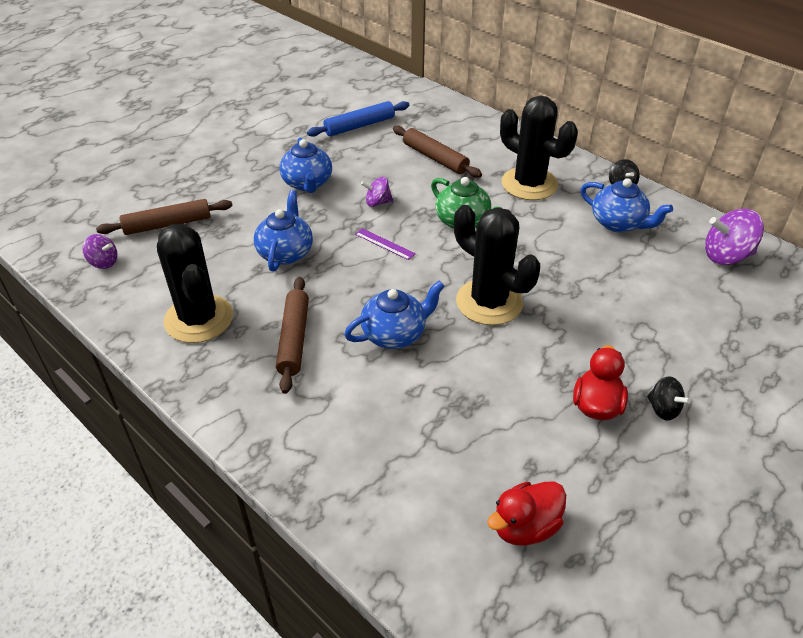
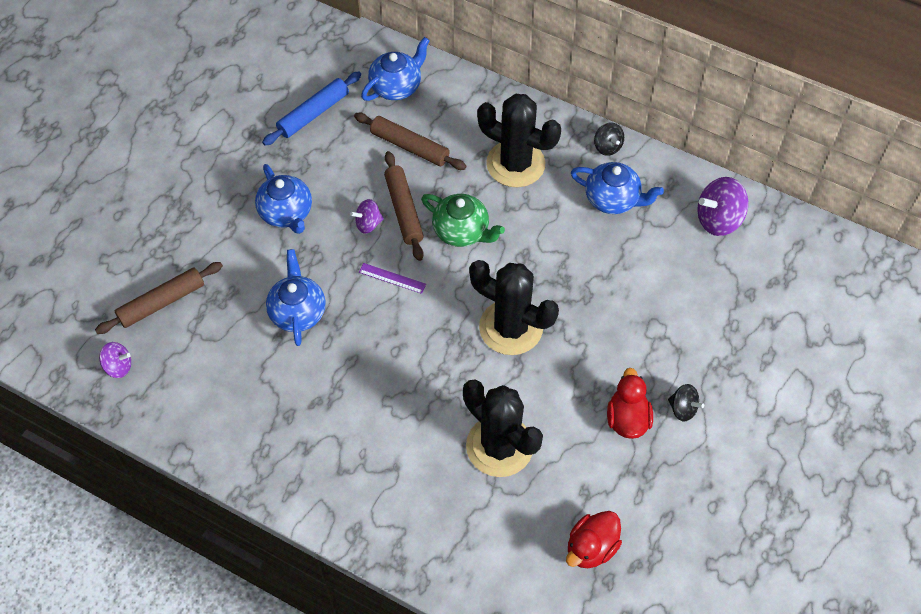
camera: 15 degrees left, 15 degrees up
(199, 319) = (244, 412): black cactus -> black cactus (499, 446)
(294, 339) = (343, 413): brown rolling pin -> brown rolling pin (404, 210)
(395, 334) = (434, 385): blue teapot -> blue teapot (396, 86)

